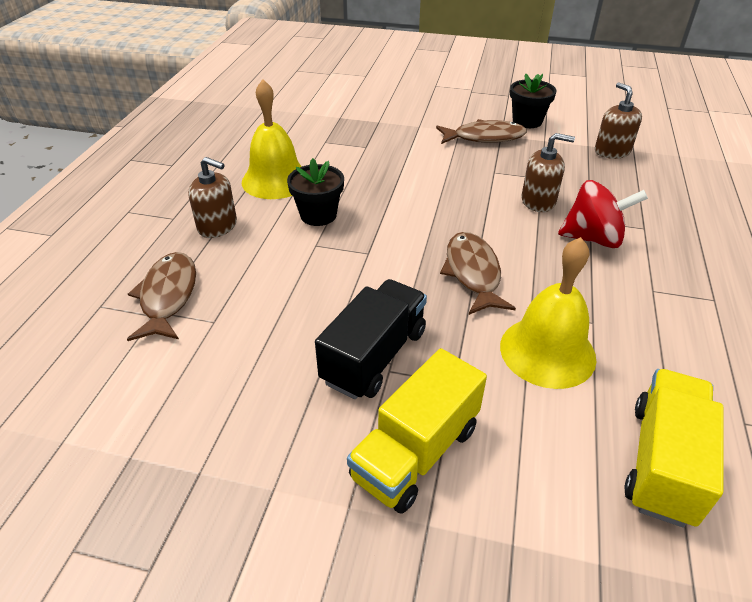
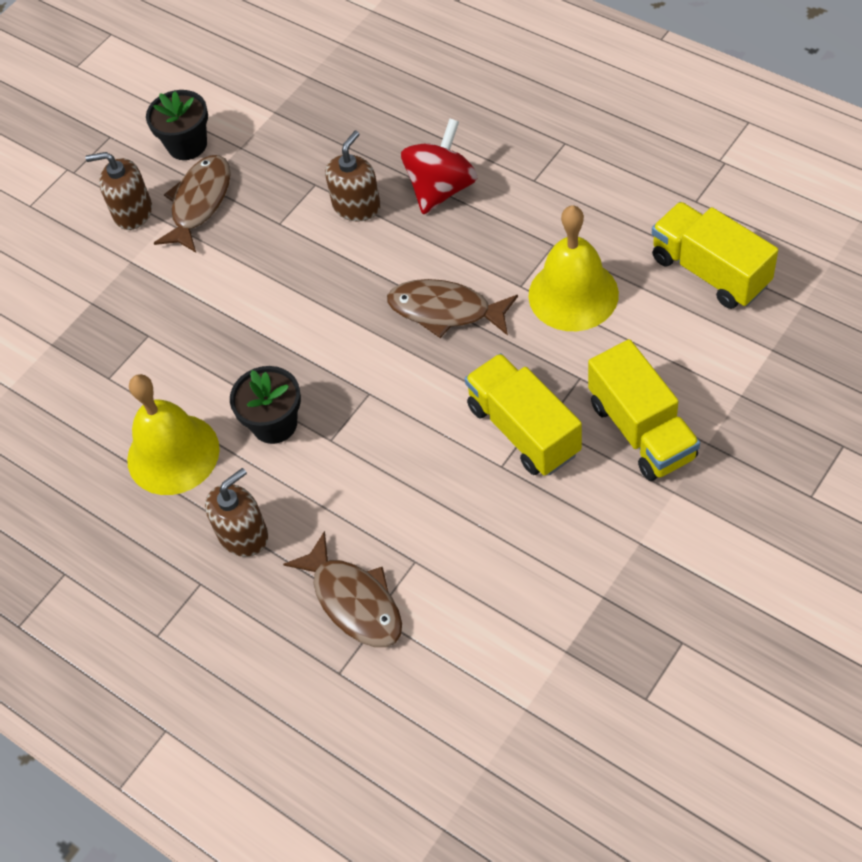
camera: 60 degrees left, 15 degrees up
(168, 296) = (354, 601): brown fish -> brown fish turned 150 degrees counterclockwise
(374, 356) = (523, 430): black truck -> yellow truck
(612, 151) = (299, 96): brown soap dispenser -> brown soap dispenser (132, 212)

